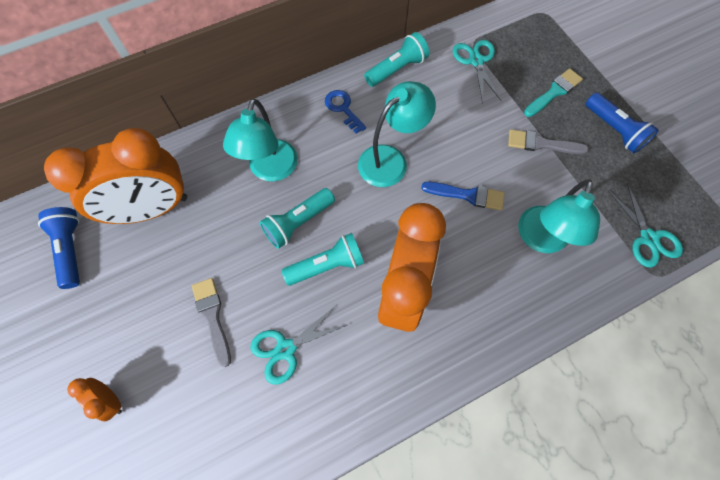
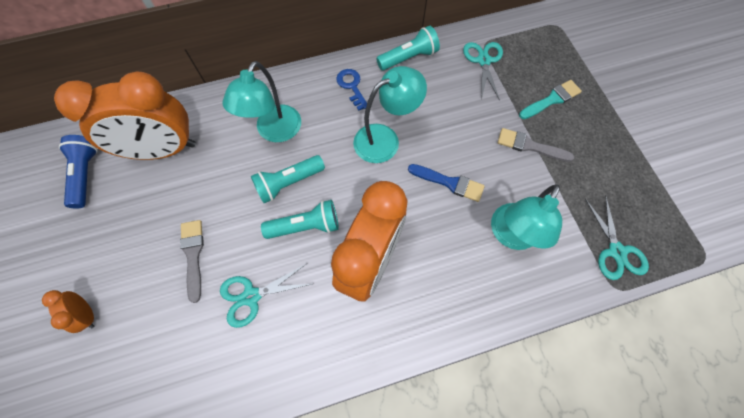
camera: 10 degrees right, 0 degrees up
(614, 130) = (603, 143): blue flashlight -> none

